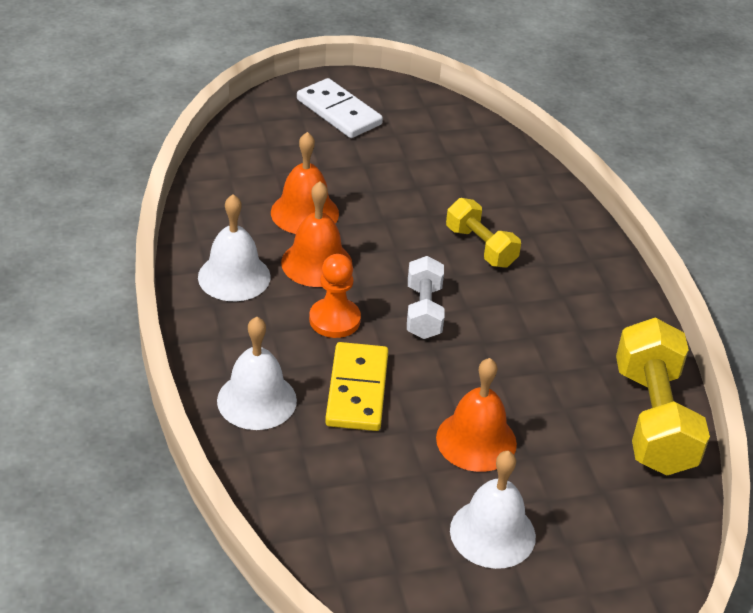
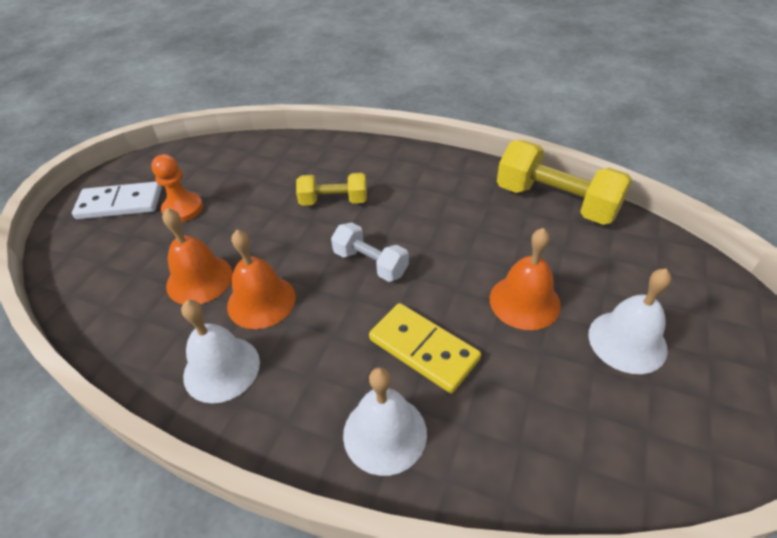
camera: 50 degrees left, 5 degrees up
(334, 320) = (334, 323): orange pawn -> orange pawn (183, 209)

